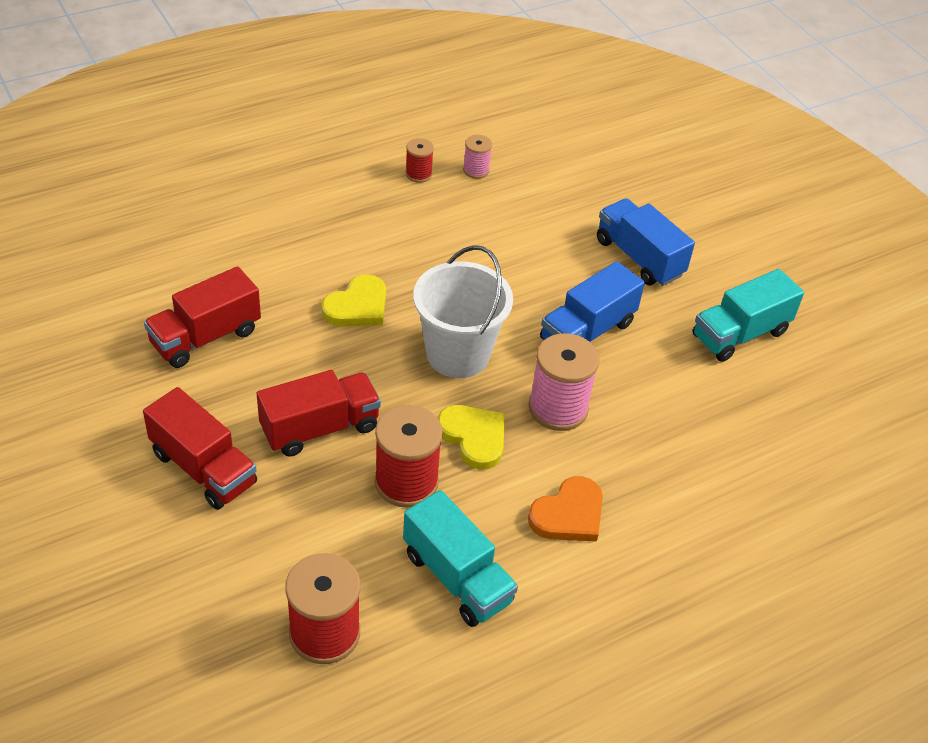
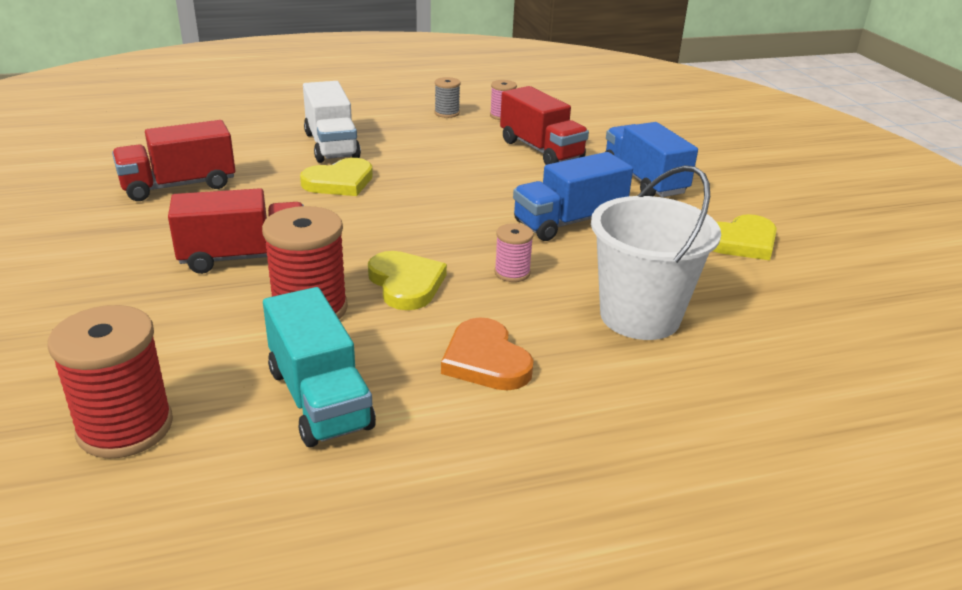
camera: 15 degrees right, 15 degrees down
(203, 468) = (102, 272): red truck -> red truck (541, 150)
(324, 249) = (331, 145): none -> white truck
(418, 174) = (447, 113): red spool -> grey spool
(458, 354) = (422, 223): white bucket -> white bucket (640, 316)
(558, 408) = (512, 273): pink spool -> pink spool, size x0.53
(568, 514) = (485, 360): orange heart -> orange heart turned 90 degrees clockwise
(740, 334) = (741, 242): turquoise truck -> yellow heart

